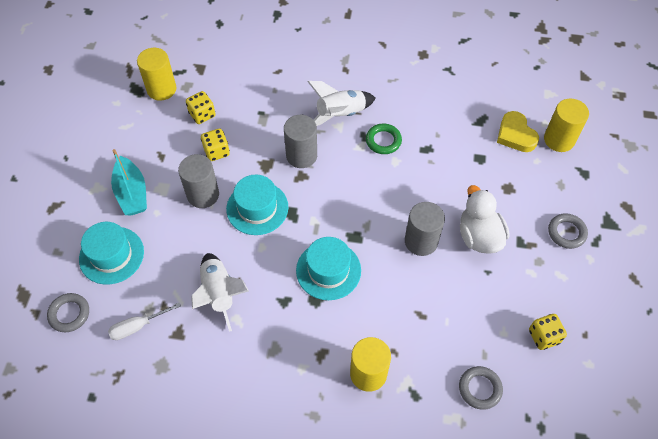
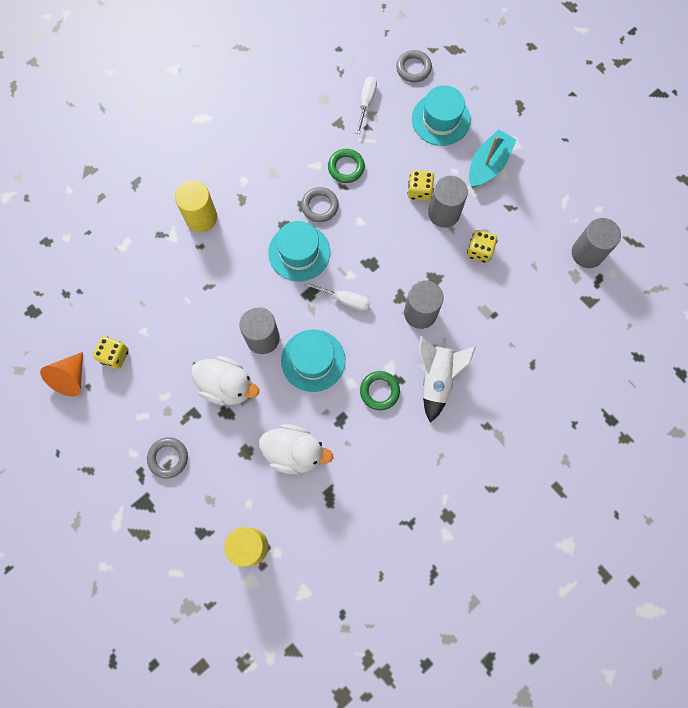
camera: 130 degrees right, 15 degrees up
(132, 193) = (488, 165): turquoise boat -> turquoise boat turned 105 degrees clockwise
(161, 89) = (587, 253): yellow cylinder -> grey cylinder
(202, 114) = (530, 266): yellow dice -> yellow dice (419, 191)
(219, 294) = (346, 167): white rocket -> green ring
(257, 208) = (397, 243): turquoise hat -> turquoise hat (313, 360)
(337, 209) = (345, 300): none -> white screwdriver
(476, 159) = (294, 452): none -> white duck
(480, 389) = (124, 278): grey ring -> grey ring (319, 206)
(515, 135) = (288, 512): yellow heart -> none
(594, 354) = (70, 378): none -> orange cone

